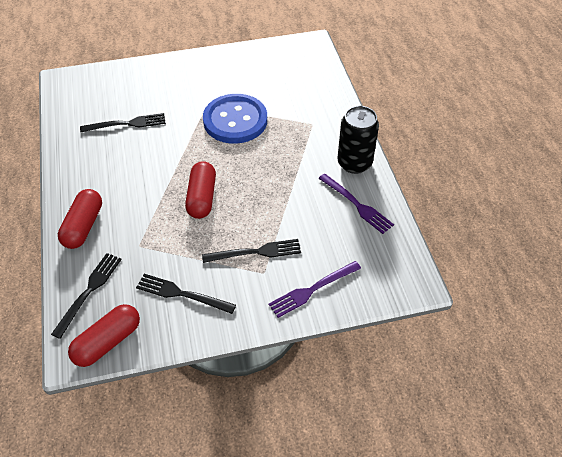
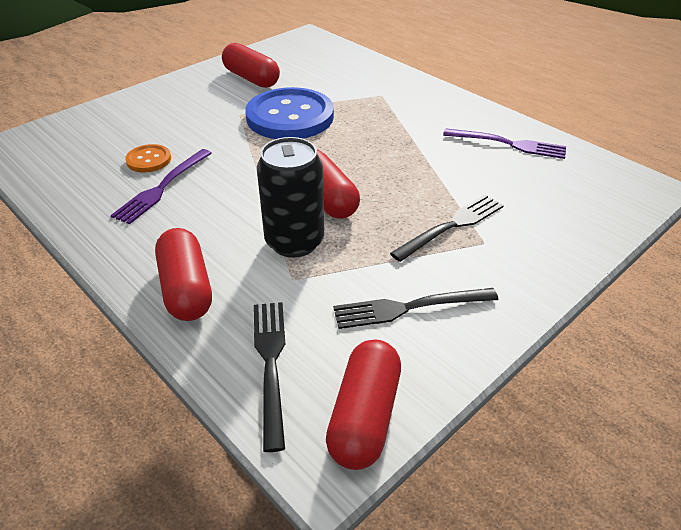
camera: 30 degrees left, 10 degrees down
(127, 123) = (149, 160): black fork -> orange button
(239, 74) = (251, 78): none -> red capsule
(312, 290) = (557, 236): purple fork -> purple fork (162, 188)
(354, 163) = (464, 112): black can -> black can (294, 242)

